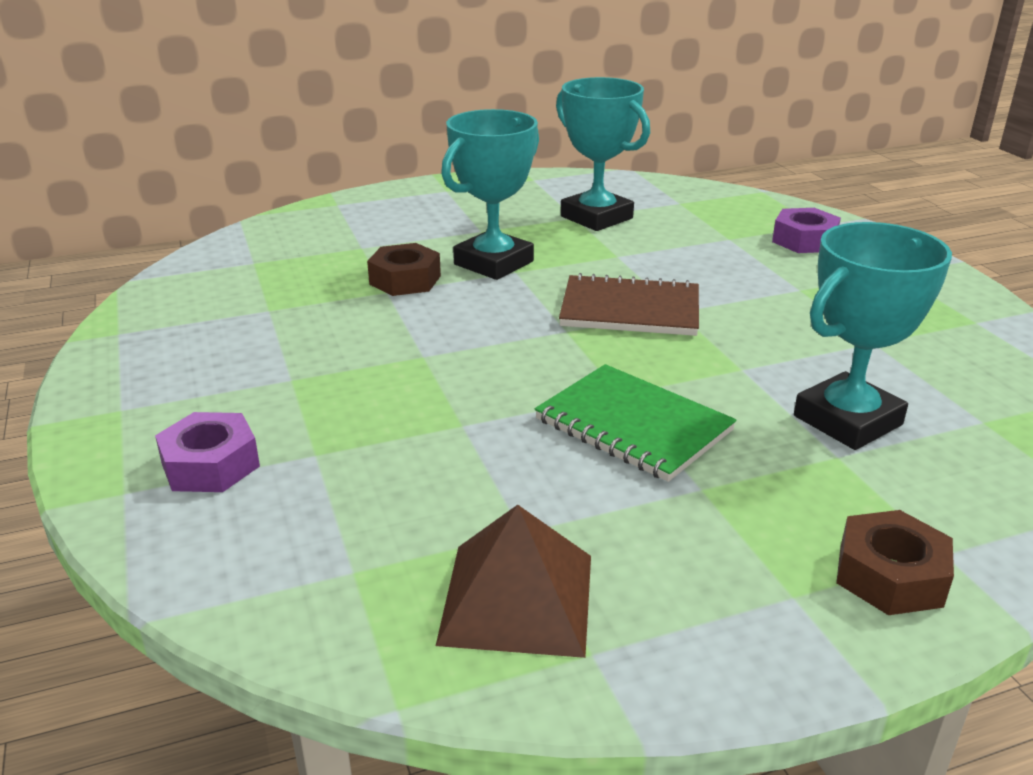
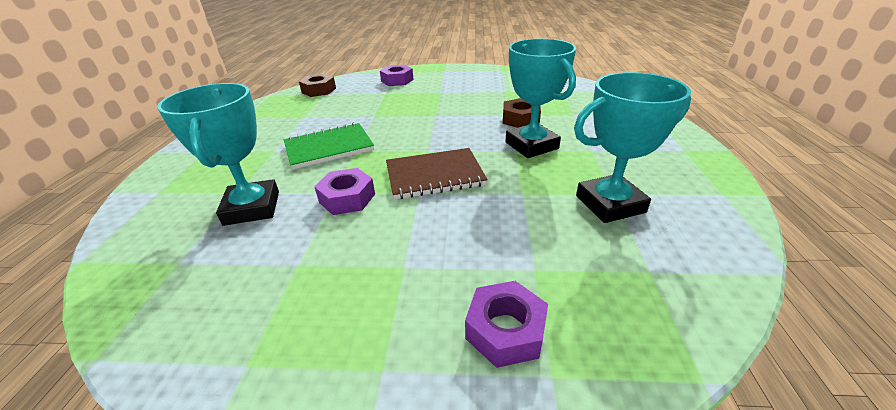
camera: 115 degrees right, 5 degrees up
(517, 598) = (279, 111): brown pyramid -> none
(630, 310) = (434, 175): brown notebook -> brown notebook turned 45 degrees clockwise
(742, 354) = (347, 198): none -> purple nut
(890, 575) = (176, 173): brown nut -> brown nut (319, 90)

